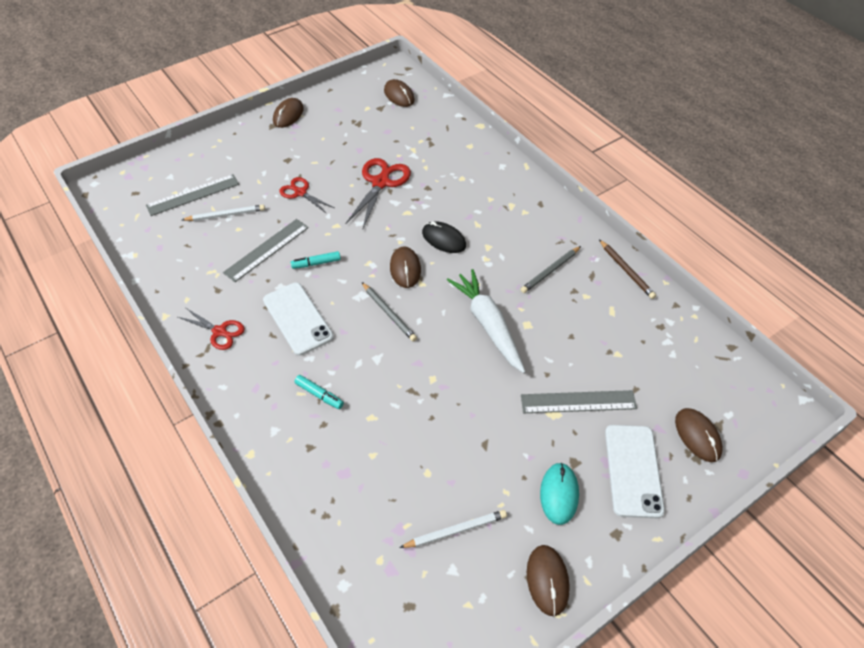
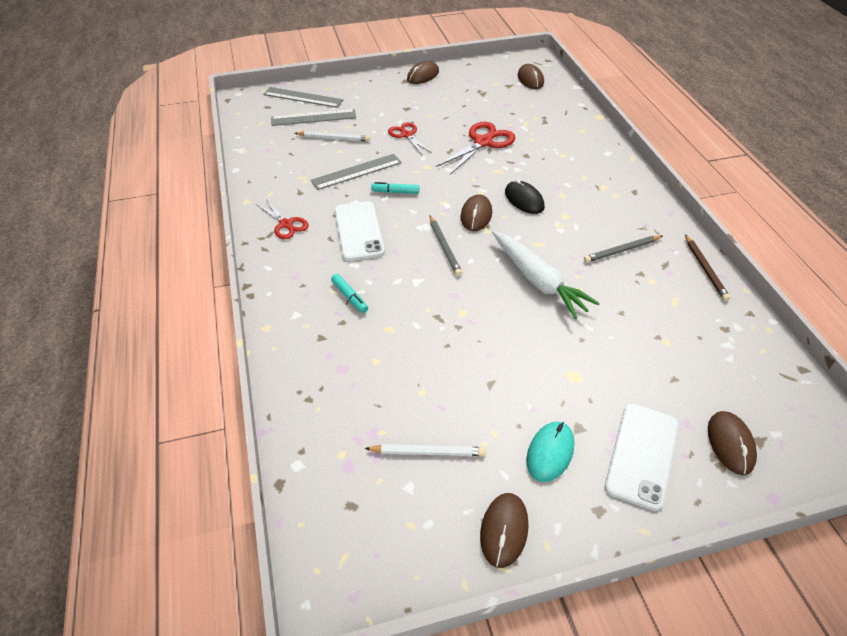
camera: 20 degrees right, 5 degrees down
(488, 324) = (538, 281): white carrot -> white carrot turned 150 degrees clockwise
(578, 402) = (605, 373): grey ruler -> grey ruler (303, 97)

